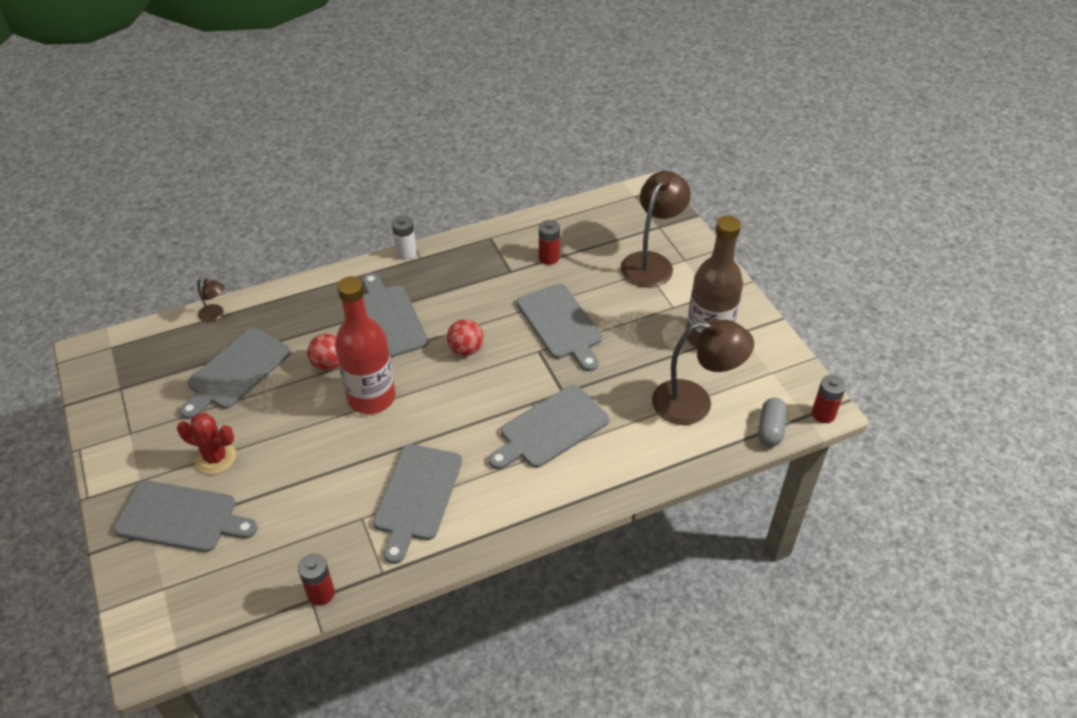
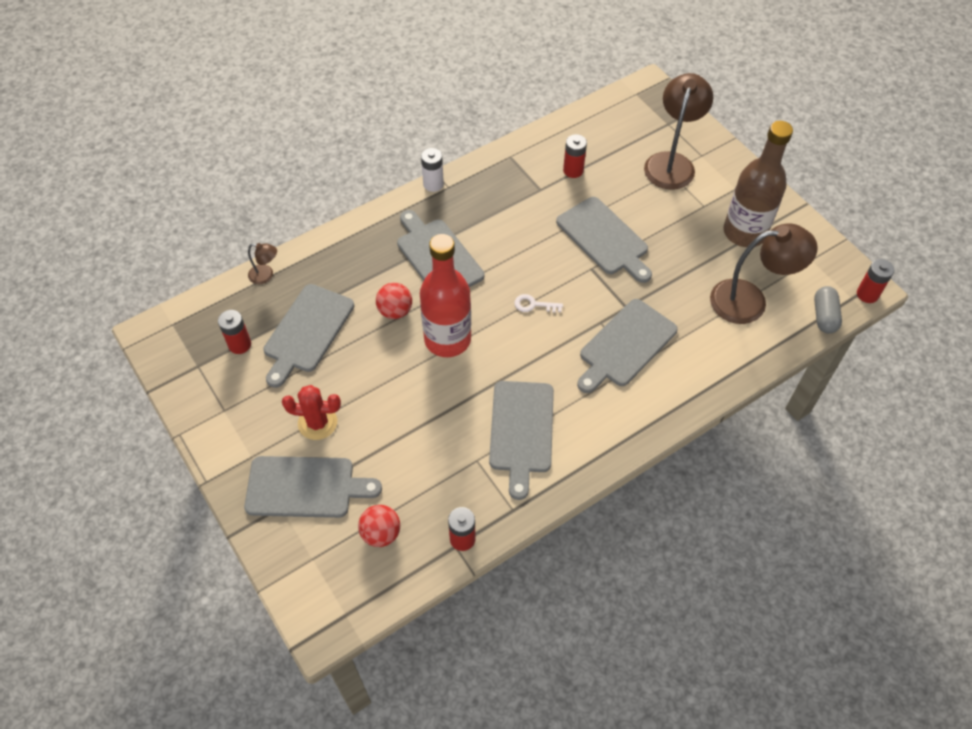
camera: 10 degrees left, 10 degrees up
(167, 374) = (239, 344): none -> red battery
(466, 349) = (522, 277): red ball -> red ball (381, 533)
(469, 377) = (533, 305): none -> white key

